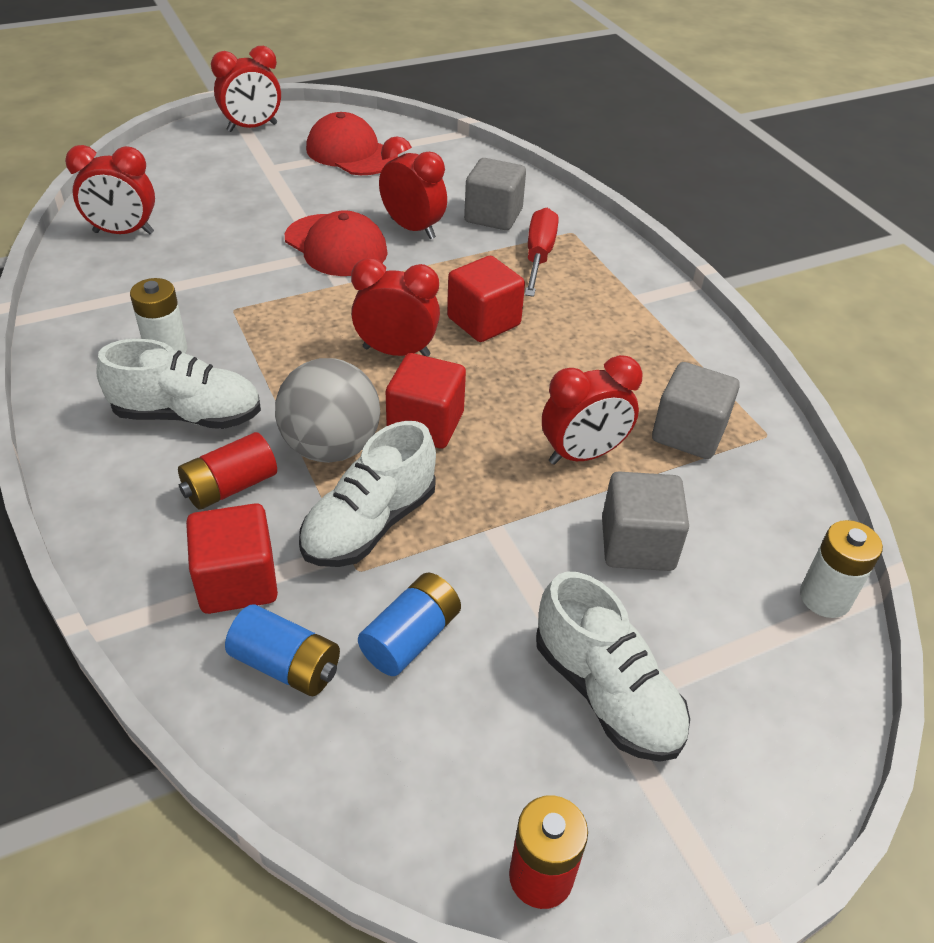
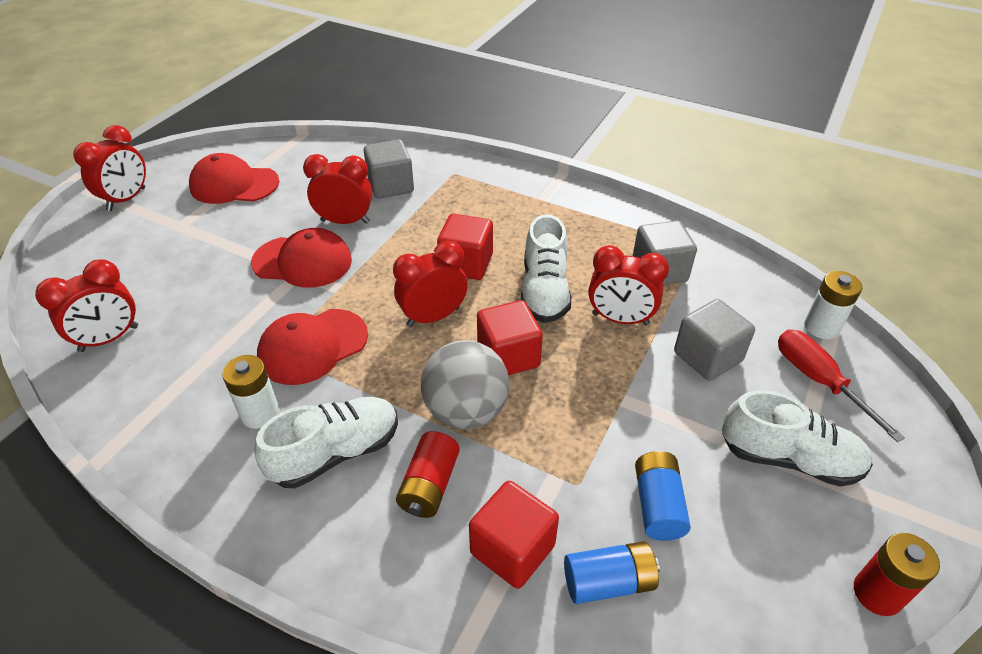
camera: 35 degrees left, 0 degrees up
(265, 320) = (313, 346): none -> red cap
(369, 524) = (550, 448): white shoe -> white shoe (544, 291)
(538, 256) = (451, 200): red screwdriver -> red screwdriver (818, 381)
(583, 454) = (620, 319): red clock -> red clock turned 75 degrees clockwise

